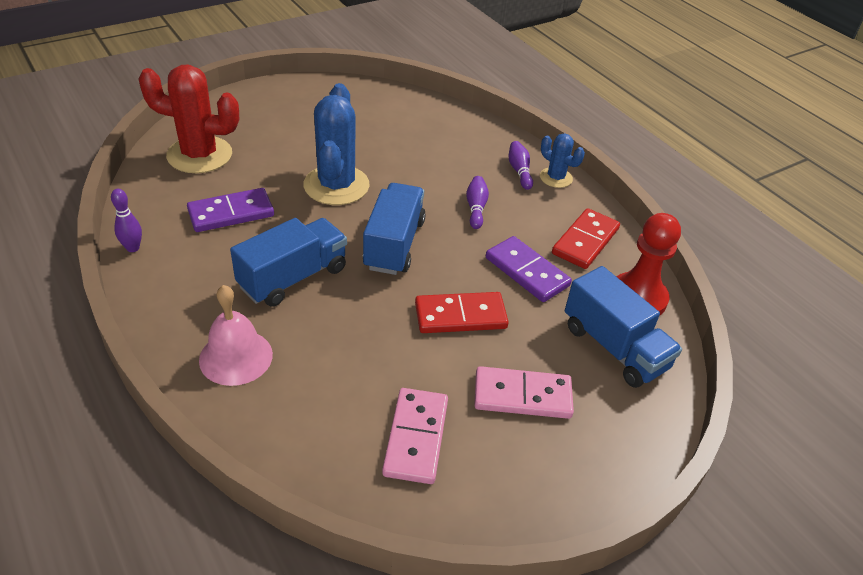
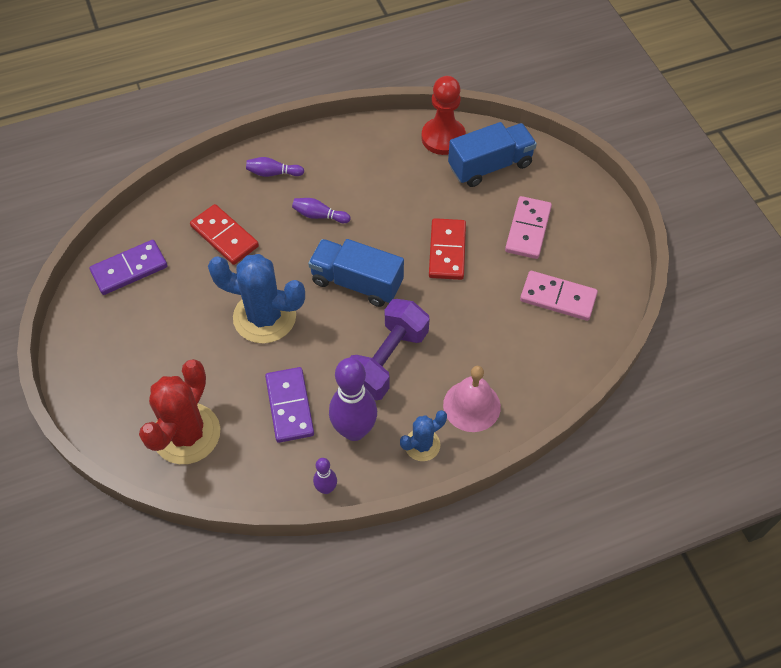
camera: 75 degrees left, 15 degrees up
(202, 261) = (354, 430): none -> purple bowling pin
(293, 277) = (387, 360): blue truck -> purple dumbbell
(526, 272) = (405, 198): purple domino -> purple domino (129, 269)
(556, 178) = (288, 149): blue cactus -> blue cactus (422, 445)
(585, 241) = (375, 151): red domino -> red domino (224, 236)

